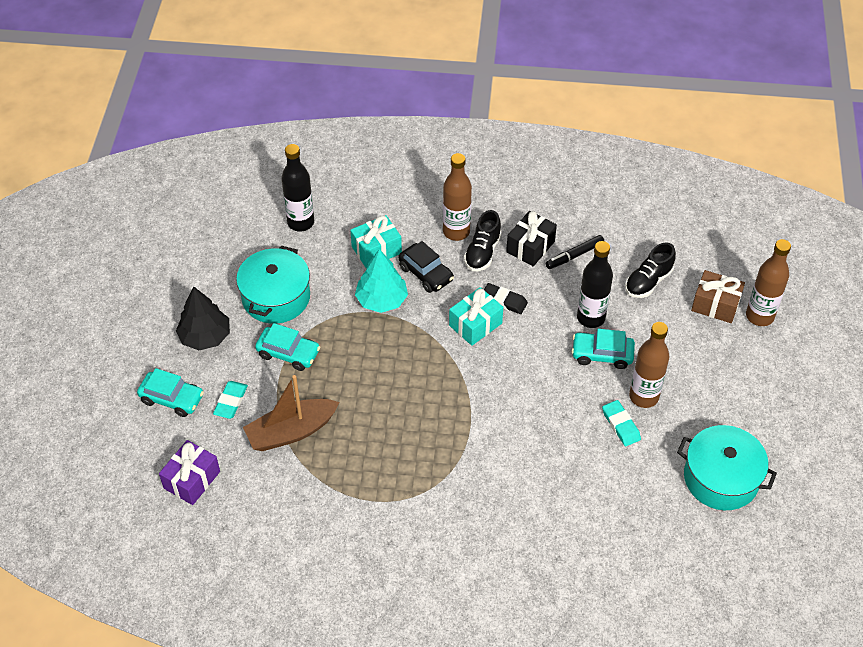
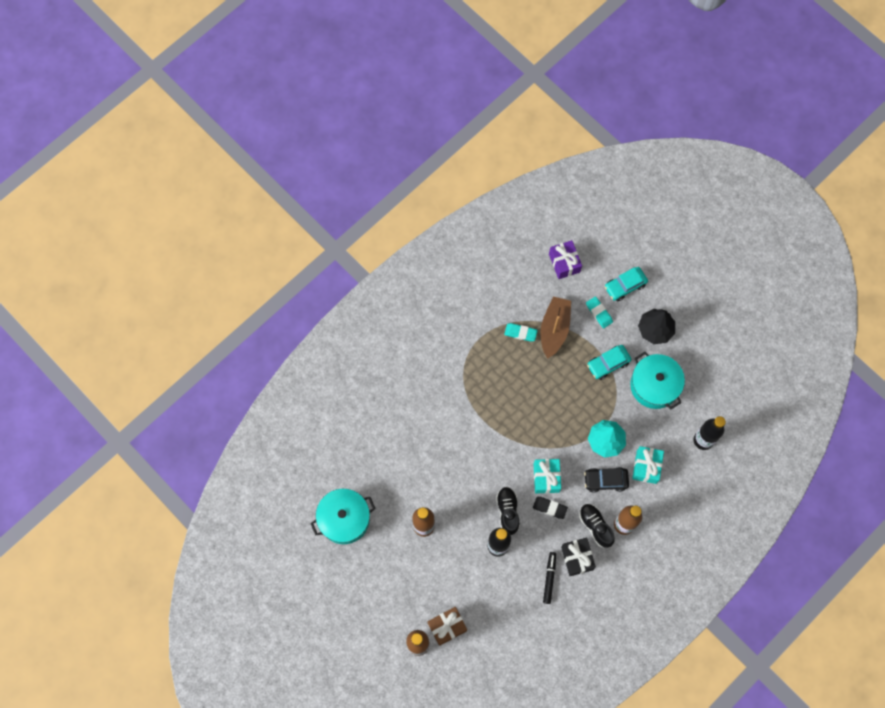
camera: 130 degrees right, 20 degrees up
(504, 301) = (549, 508): black eraser -> black eraser turned 45 degrees clockwise
(602, 354) = (468, 529): turquoise car -> none
(621, 425) = (417, 497): turquoise eraser -> turquoise eraser (520, 333)
(648, 281) = (495, 604): black shoe -> black shoe (507, 511)

